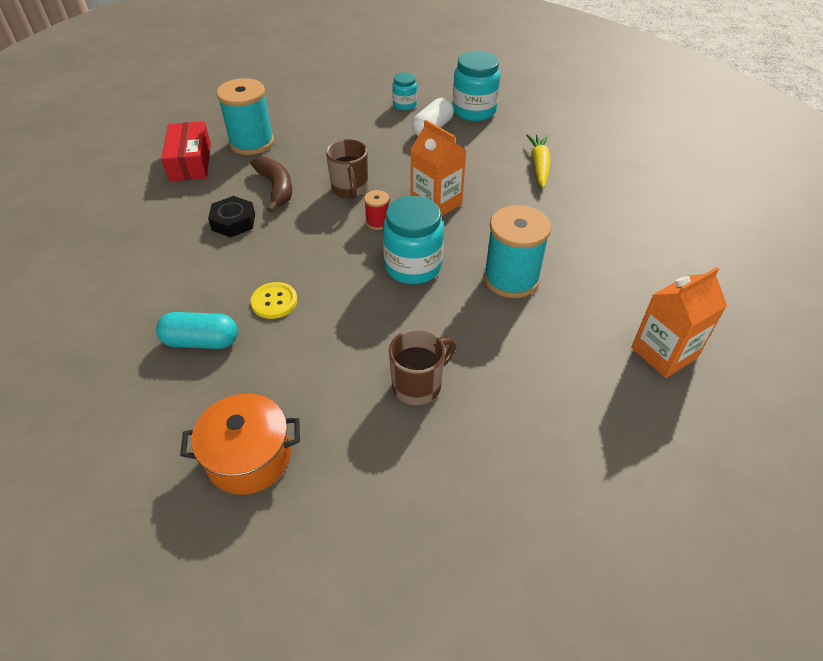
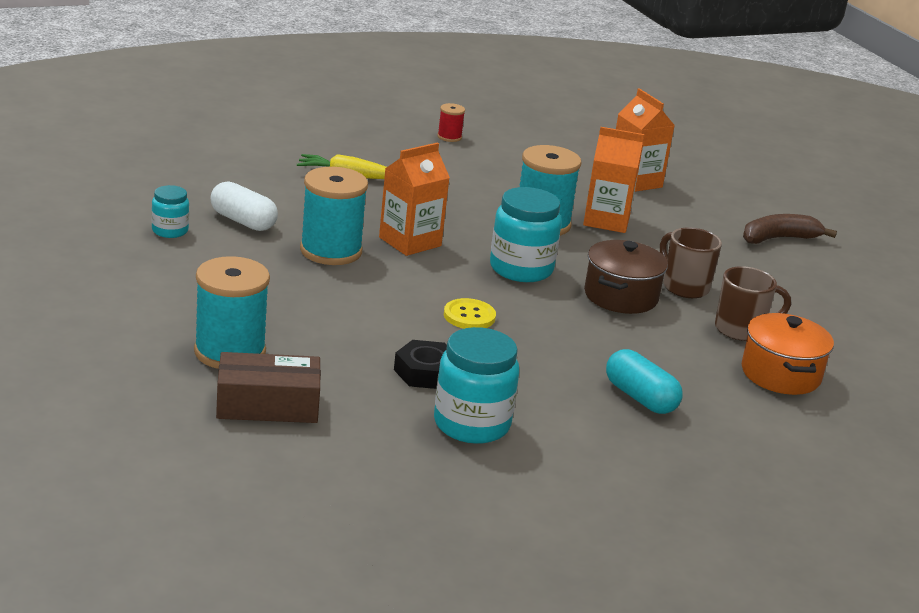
camera: 90 degrees left, 20 degrees down
(190, 162) = (267, 405): red box -> brown box
(201, 341) = (640, 398): turquoise capsule -> turquoise capsule turned 45 degrees counterclockwise
(274, 301) = (576, 351): yellow button -> yellow button (469, 316)
(276, 188) = (355, 339): brown banana -> brown banana (779, 238)
(350, 189) = (370, 289): brown mug -> brown mug (741, 329)
(377, 222) = (440, 279): red spool -> red spool (449, 137)
(382, 333) = (620, 296): none -> brown pot
(403, 168) = (331, 251): none -> turquoise spool
(474, 111) = (209, 190): turquoise jar -> turquoise jar (471, 424)
(545, 326) = (606, 220): none -> orange carton

